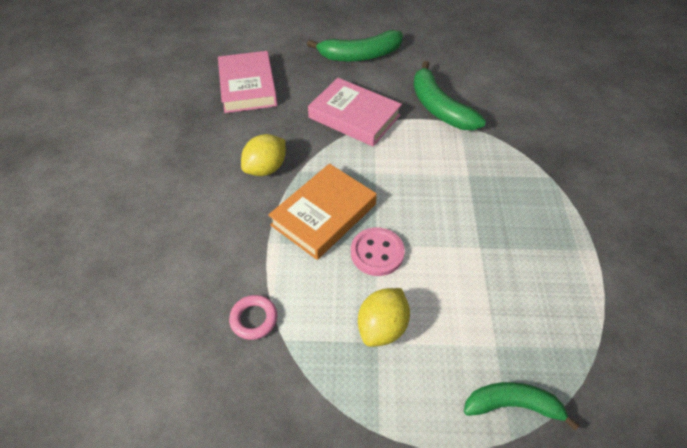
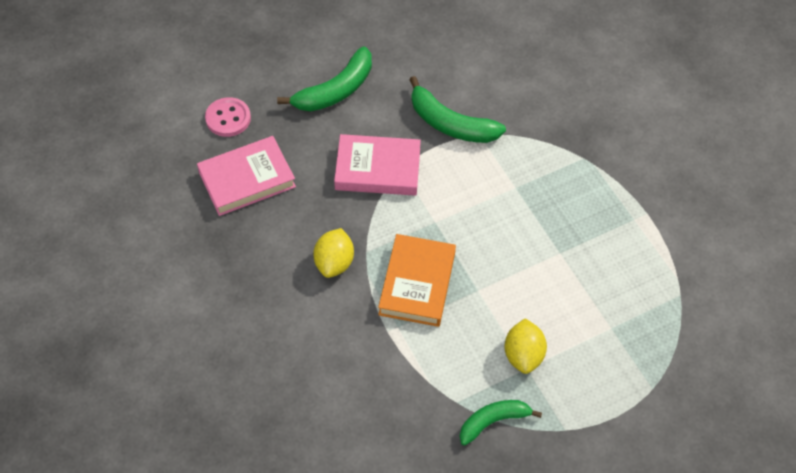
camera: 30 degrees left, 5 degrees up
(248, 86) = (247, 179): pink book -> pink book turned 75 degrees counterclockwise
(254, 319) = (423, 398): pink ring -> none
(377, 253) = (482, 297): pink button -> pink button (228, 118)
(512, 405) = (642, 364): green banana -> green banana (493, 421)

